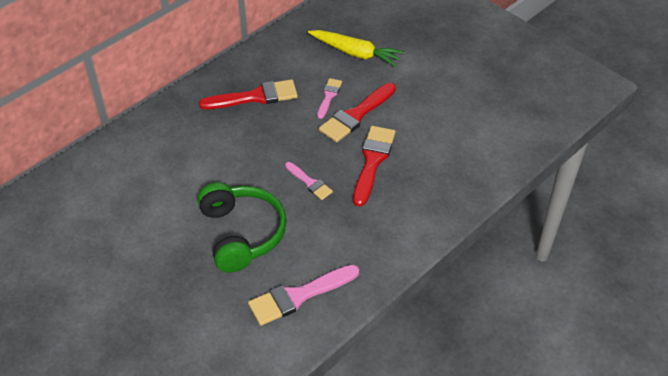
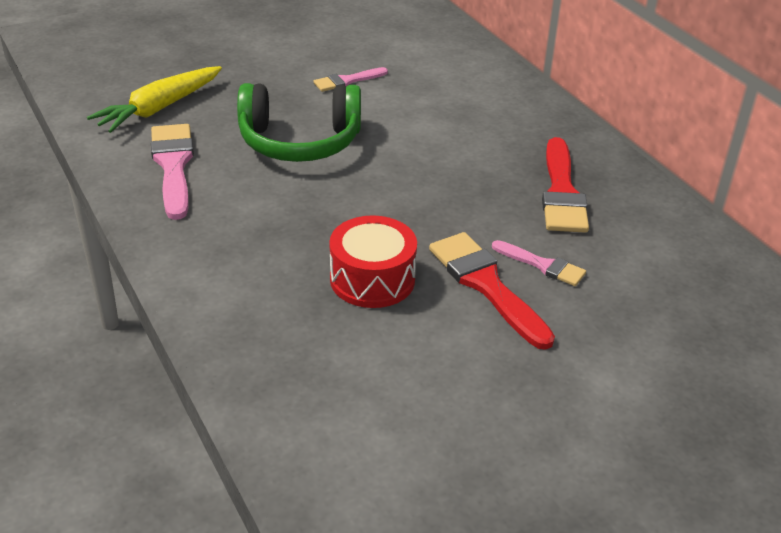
camera: 105 degrees right, 10 degrees down
(309, 182) = (359, 209): pink brush -> pink brush (347, 81)
(356, 53) = (655, 322): yellow carrot -> yellow carrot (159, 108)
(373, 161) = (372, 279): red brush -> red drum

